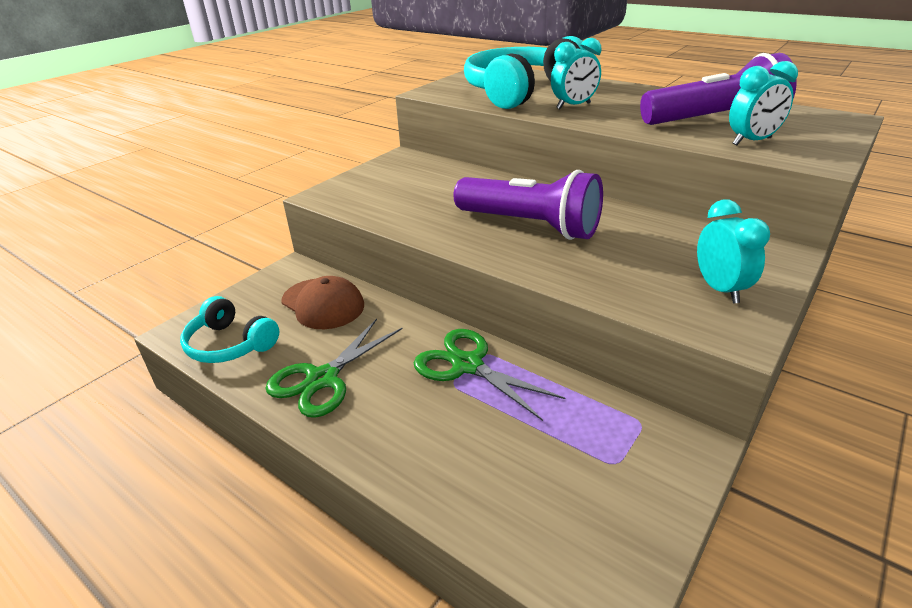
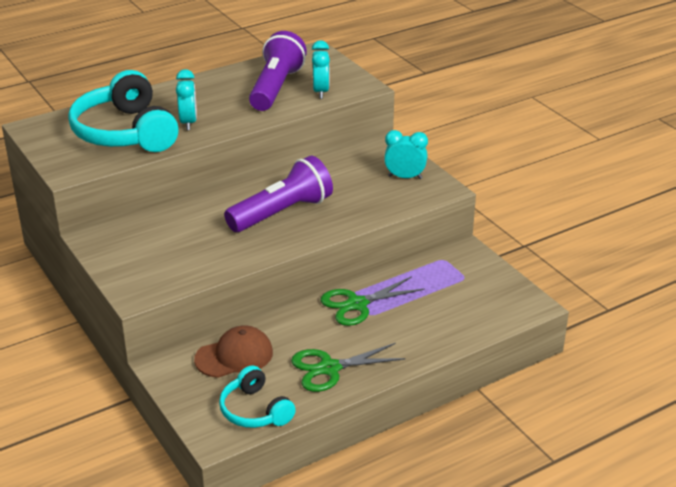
camera: 70 degrees left, 0 degrees up
(230, 344) = (255, 410): turquoise headphones -> turquoise headphones turned 90 degrees clockwise
(322, 379) = (329, 368): green scissors -> green scissors turned 105 degrees clockwise

